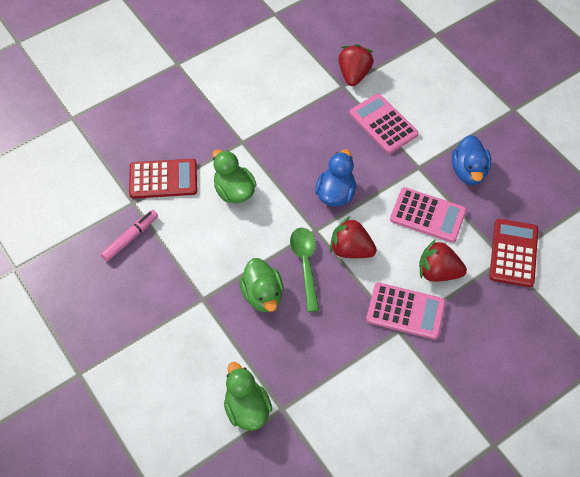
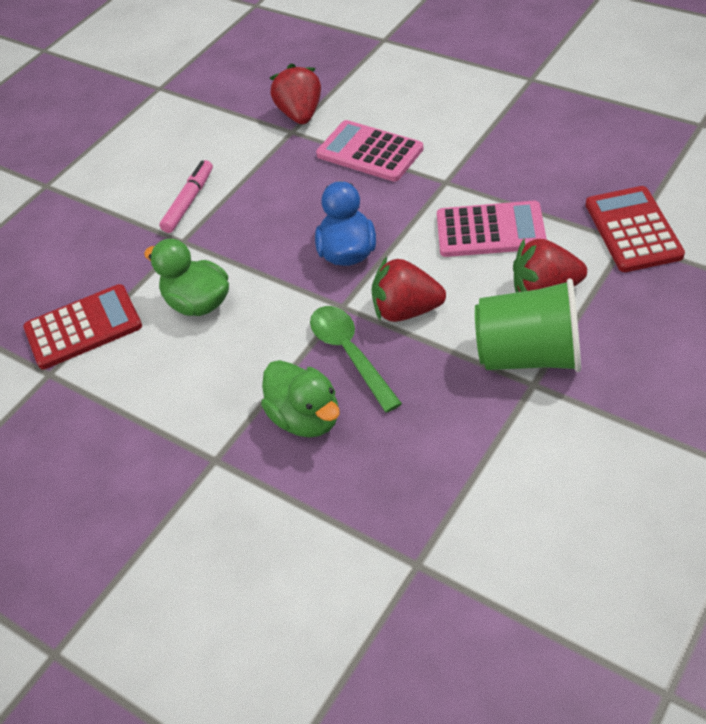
camera: 15 degrees left, 10 degrees down
(130, 238) = (63, 422): pink marker -> pink marker (189, 202)
(247, 408) = (360, 587): green duck -> none
(405, 311) = (528, 356): pink calculator -> green cup
(468, 172) = (515, 163): blue duck -> none

